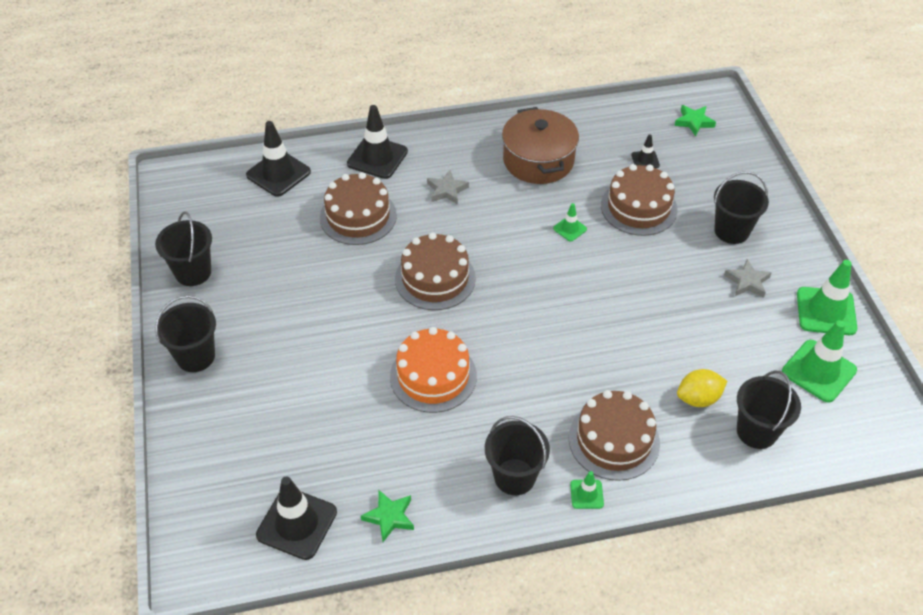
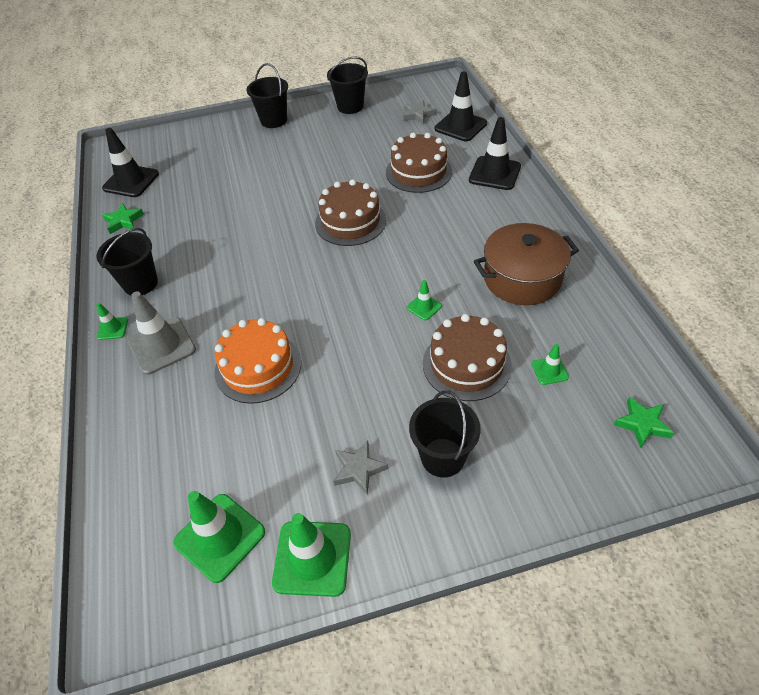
camera: 90 degrees right, 0 degrees up
(433, 376) = (245, 230): orange cake -> orange cake (258, 367)
(447, 190) = (462, 218): grey star -> grey star (418, 115)
(614, 440) = (162, 346): brown cake -> grey traffic cone
(645, 160) = (549, 371): black traffic cone -> green traffic cone
(698, 398) = (198, 412): yellow lemon -> none
(756, 431) = (149, 463): black bucket -> none

